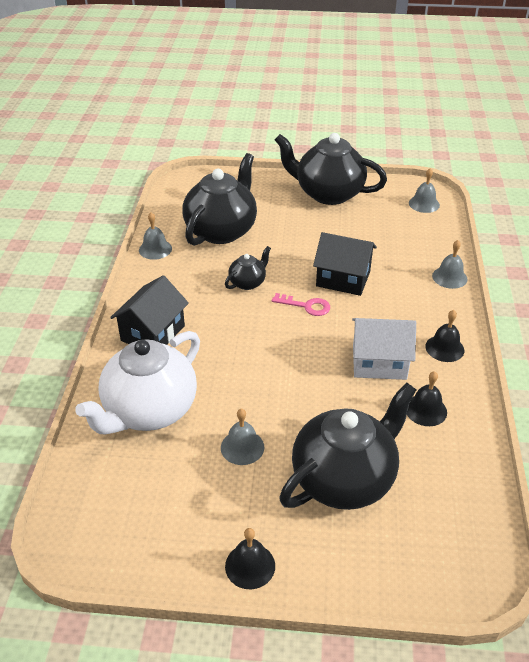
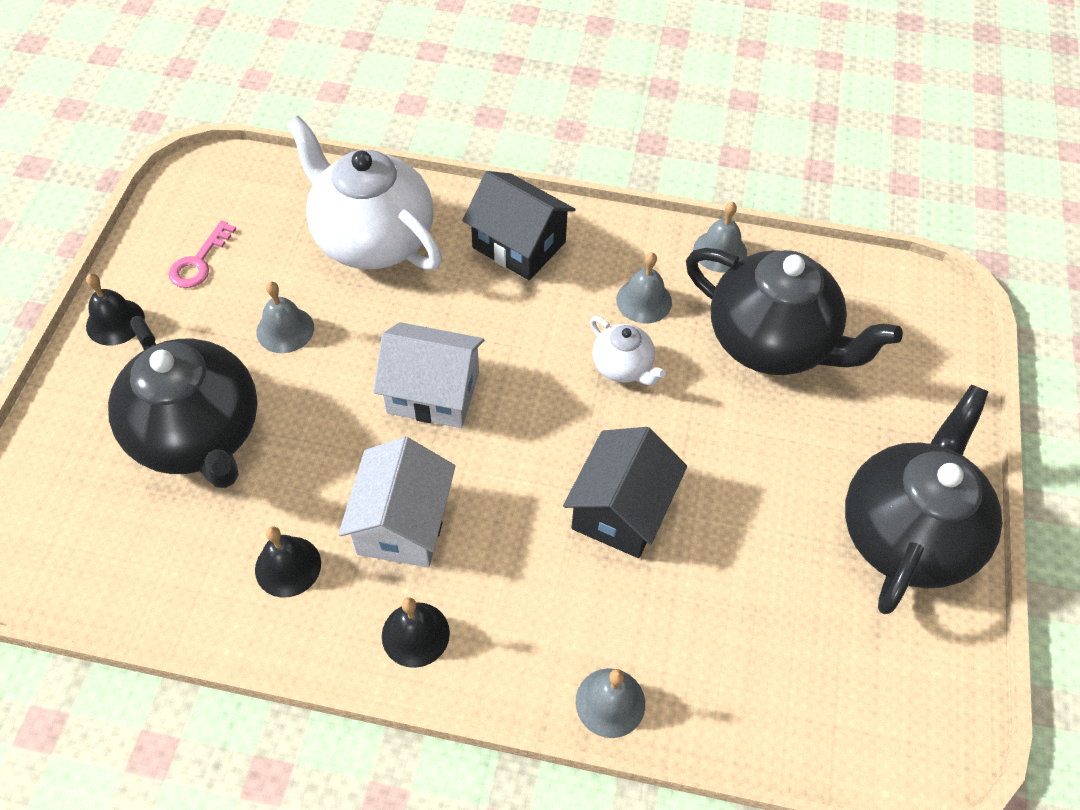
camera: 95 degrees right, 15 degrees up
(248, 282) = (623, 367): black teapot -> white teapot
(282, 361) = (433, 392): none -> white house
(306, 306) = (554, 441): pink key -> pink key (199, 262)
(424, 204) = (878, 724): grey bell -> grey bell (644, 301)

